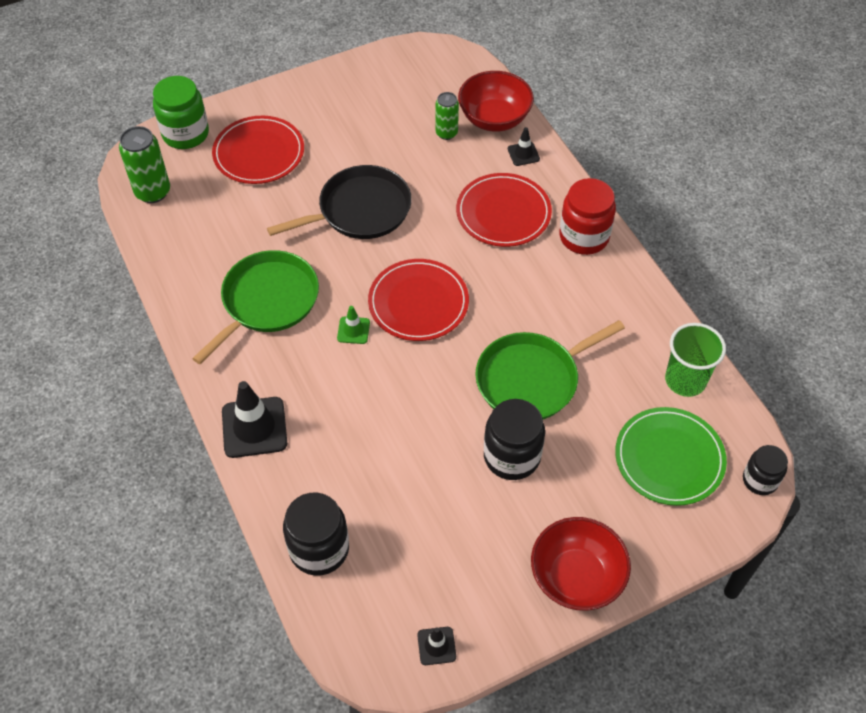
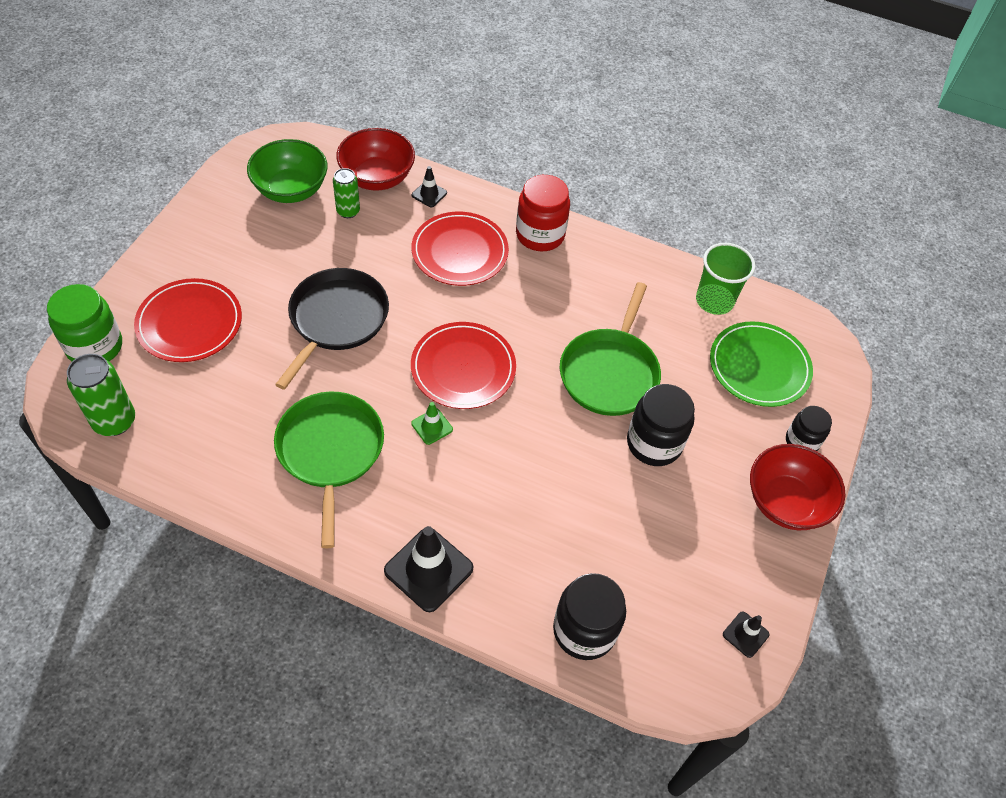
camera: 45 degrees left, 0 degrees up
(419, 93) = (291, 189): none -> green bowl
(760, 480) = (828, 341): black jar -> black jar (802, 441)

